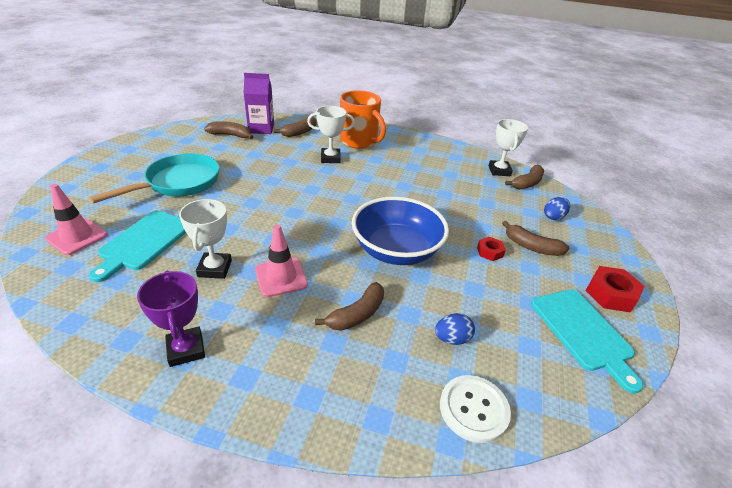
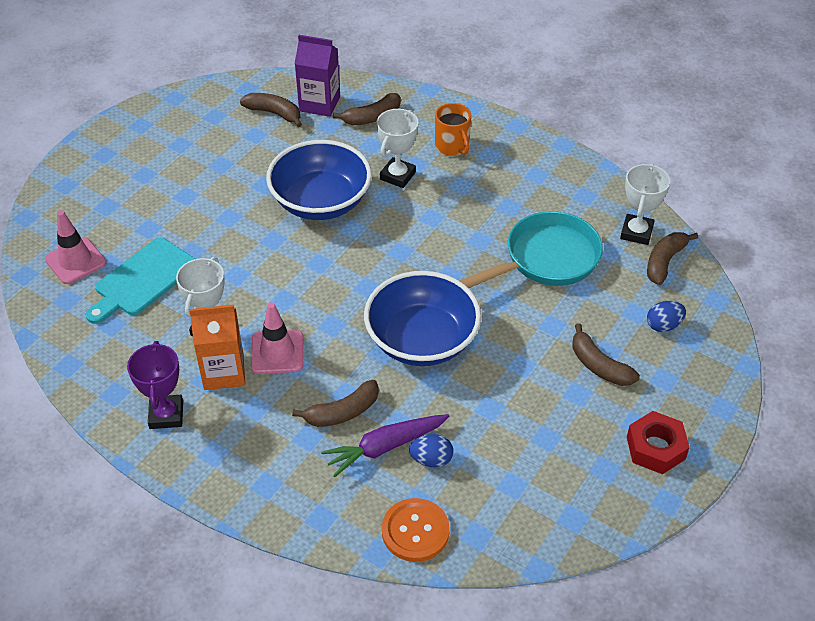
camera: 20 degrees right, 10 degrees up
(178, 183) = (192, 195): turquoise pan -> turquoise pan (545, 259)
(236, 301) = (224, 372): none -> orange carton
(281, 177) = (321, 202): none -> blue bowl
(330, 158) = (398, 176): white trophy -> white trophy turned 75 degrees counterclockwise
(359, 141) = (452, 146): orange mug -> orange mug, size x0.61
(407, 336) = (385, 447): none -> purple carrot
(473, 409) = (415, 531): white button -> orange button
(490, 252) = (538, 363): red nut -> none
(527, 183) = (664, 262): brown banana -> brown banana turned 150 degrees clockwise
(583, 332) = (584, 484): turquoise cutting board -> none

